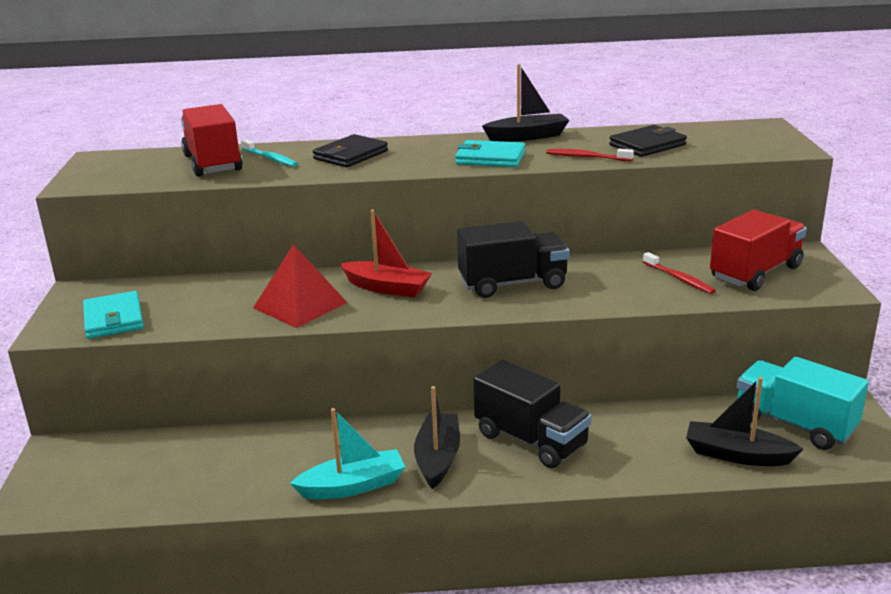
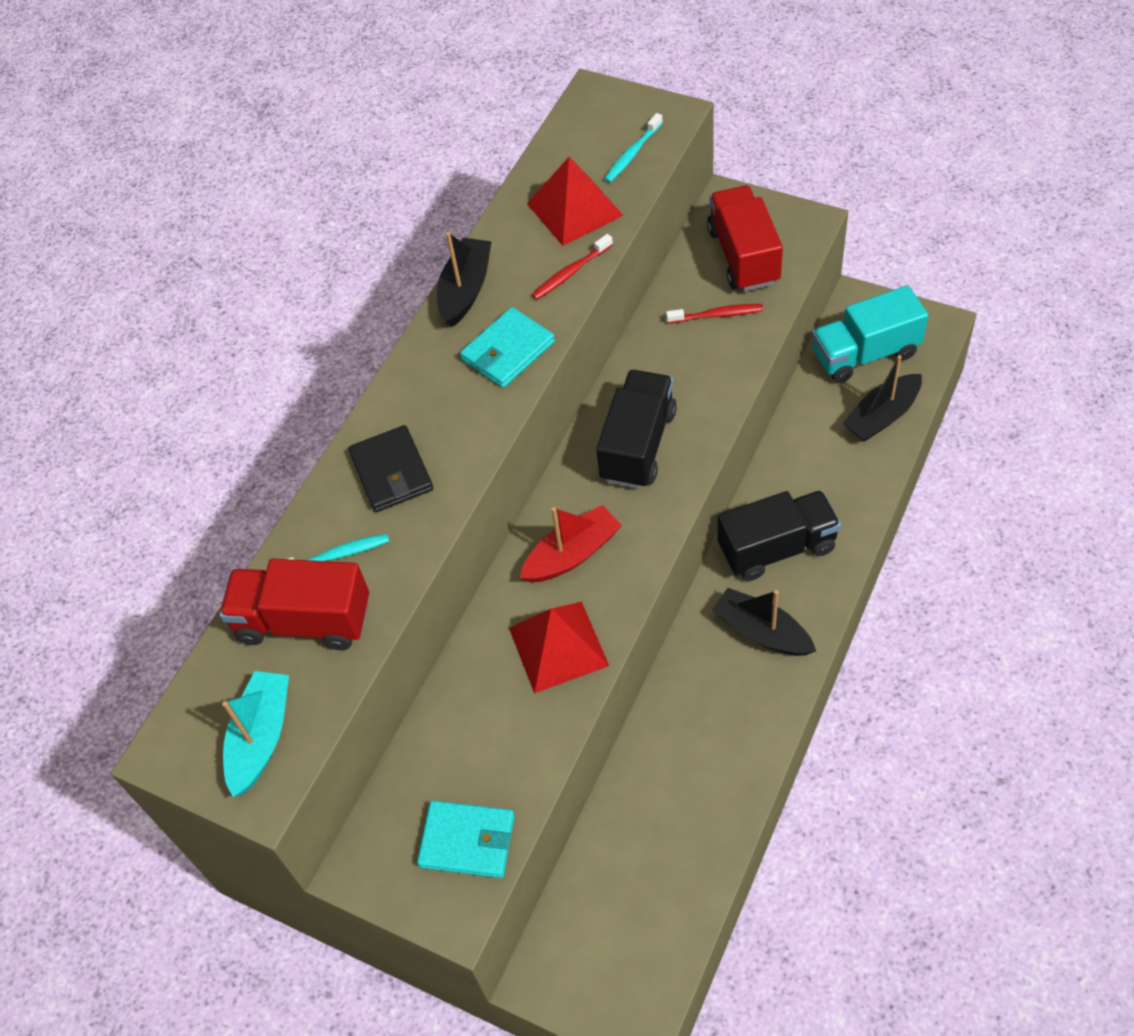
camera: 55 degrees left, 30 degrees up
(353, 486) = (765, 716): turquoise boat -> turquoise boat (261, 738)
(647, 145) = (575, 209): black wallet -> red pyramid
(730, 147) = (632, 154): none -> turquoise toothbrush

